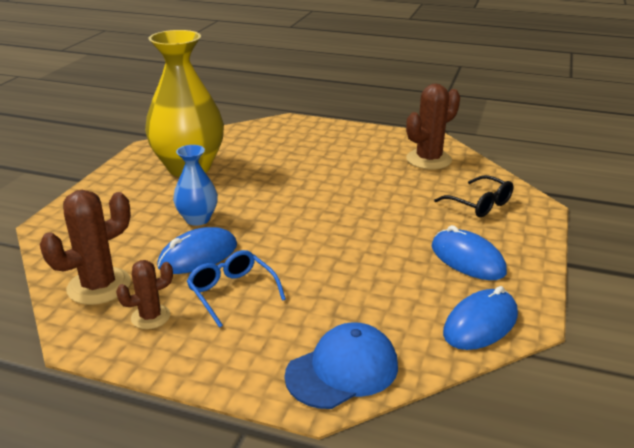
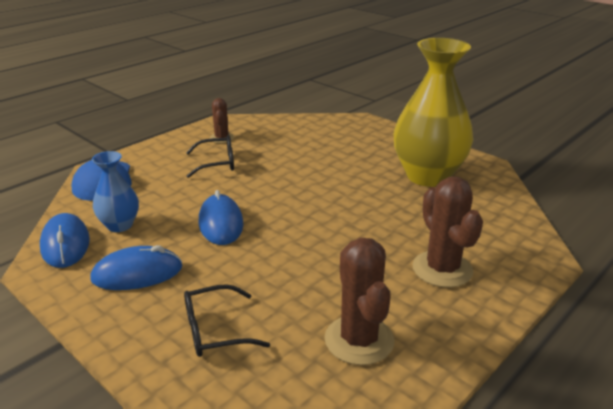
camera: 115 degrees right, 0 degrees up
(99, 286) = (269, 128): brown cactus -> brown cactus (442, 269)
(198, 219) = (326, 166): blue vase -> blue vase (120, 225)
(198, 256) = (273, 159): blue mouse -> blue mouse (221, 223)
(232, 292) = (217, 163): blue glasses -> black glasses

